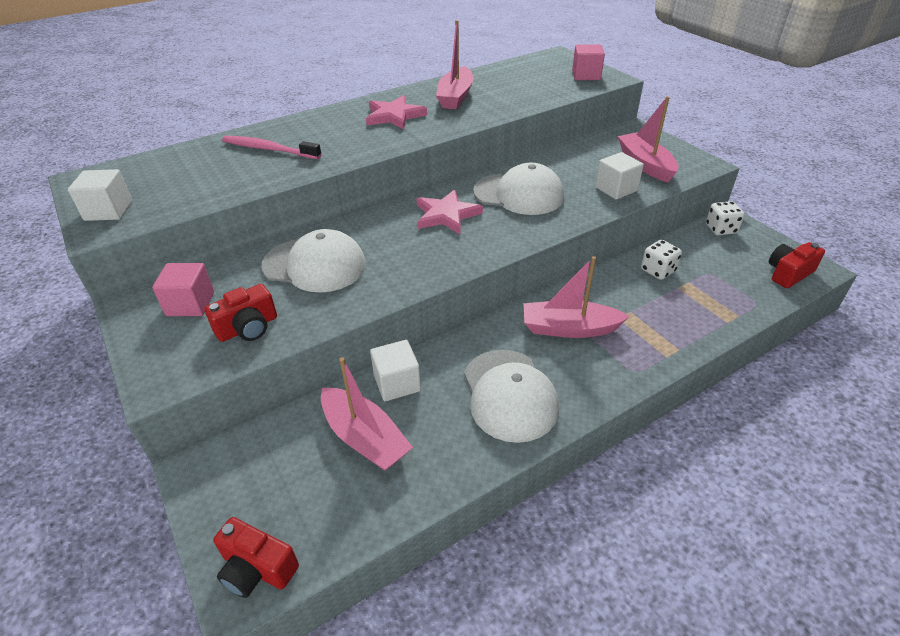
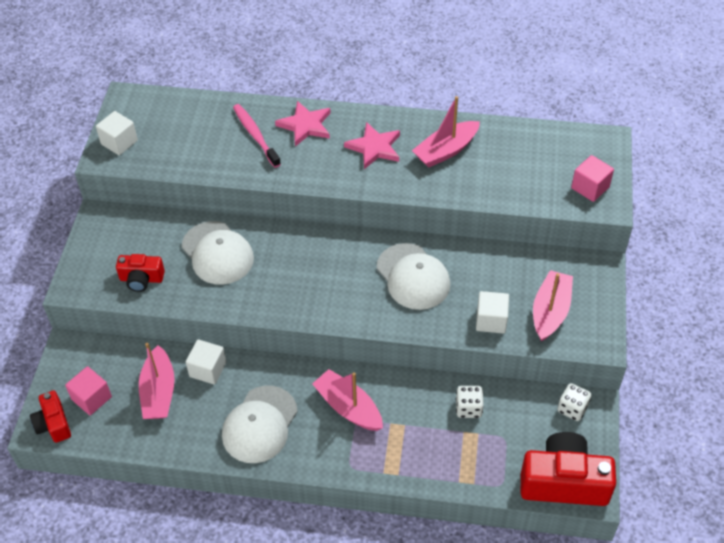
camera: 40 degrees right, 10 degrees up
(190, 304) = (127, 238): pink cube -> pink cube (91, 398)
(446, 215) = (341, 263): pink star -> pink star (305, 125)
(788, 273) = (563, 482): red camera -> red camera, size x1.82

